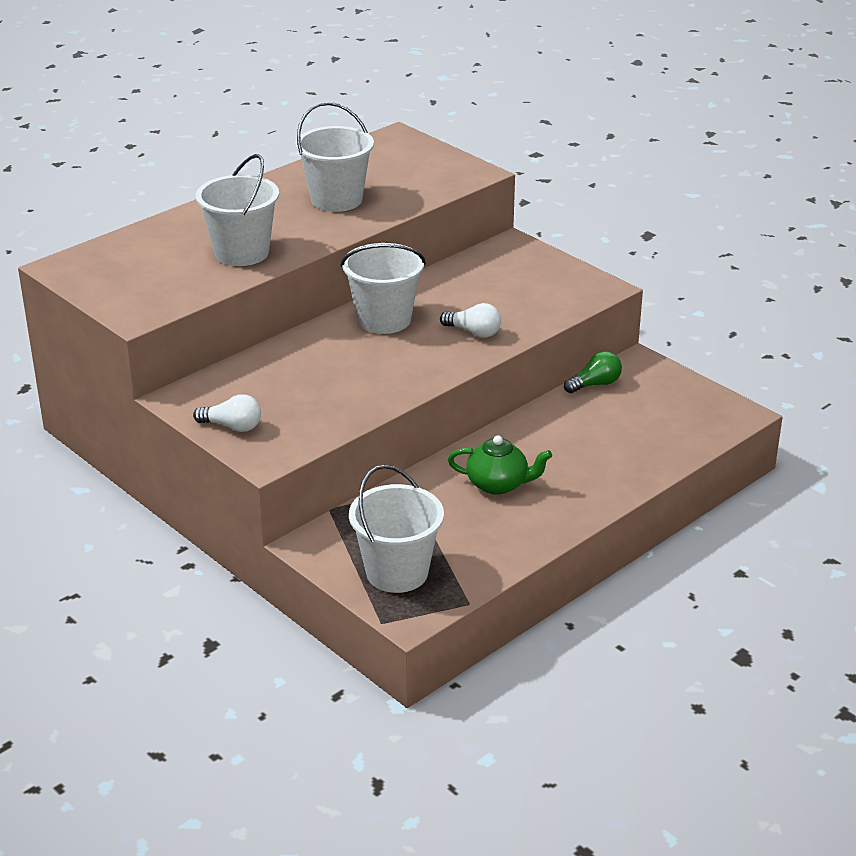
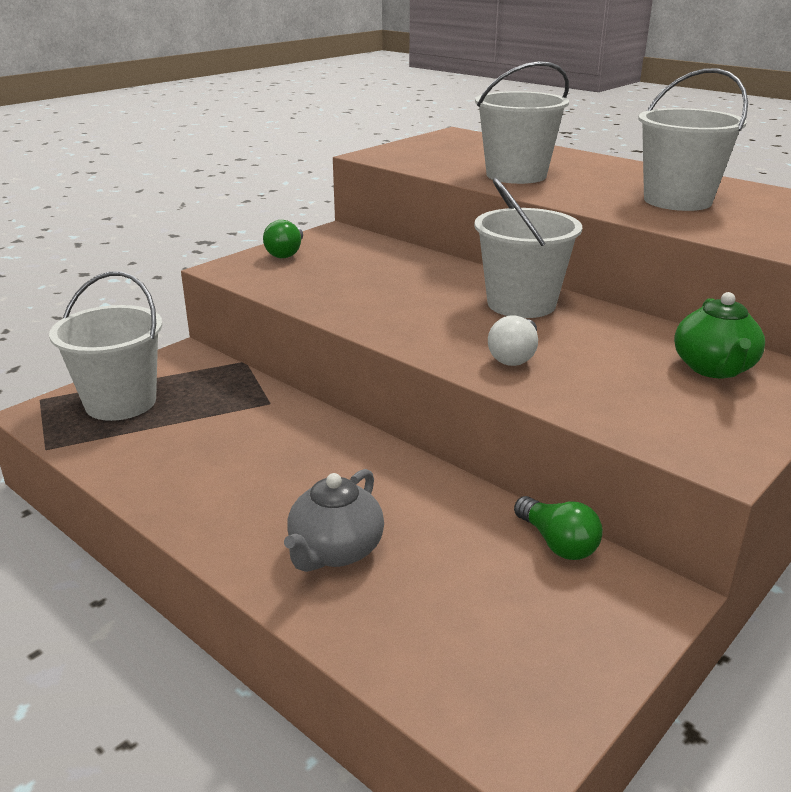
camera: 85 degrees right, 5 degrees down
(232, 426) = (286, 253): white light bulb -> green light bulb
(498, 484) = (281, 460): green teapot -> green teapot (714, 368)
(602, 462) = (335, 551): none -> grey teapot

